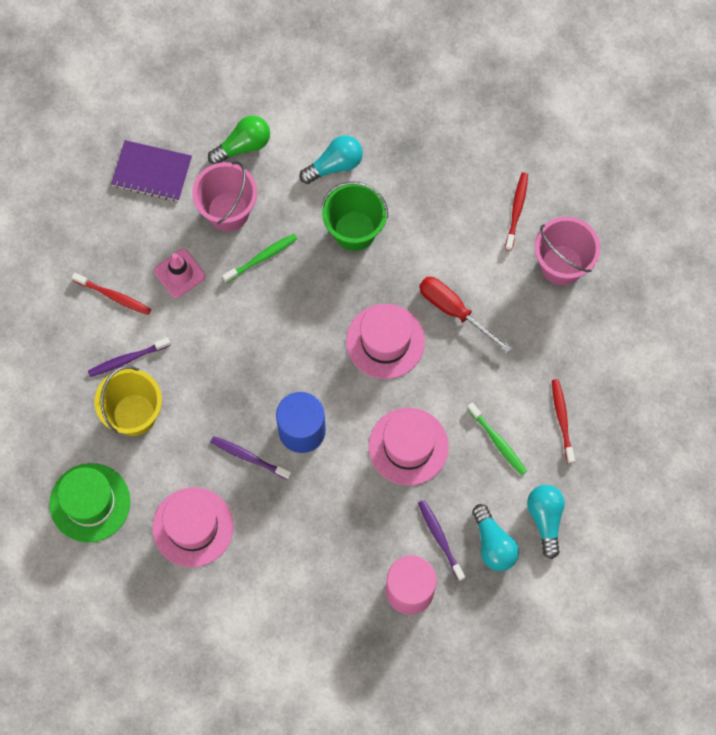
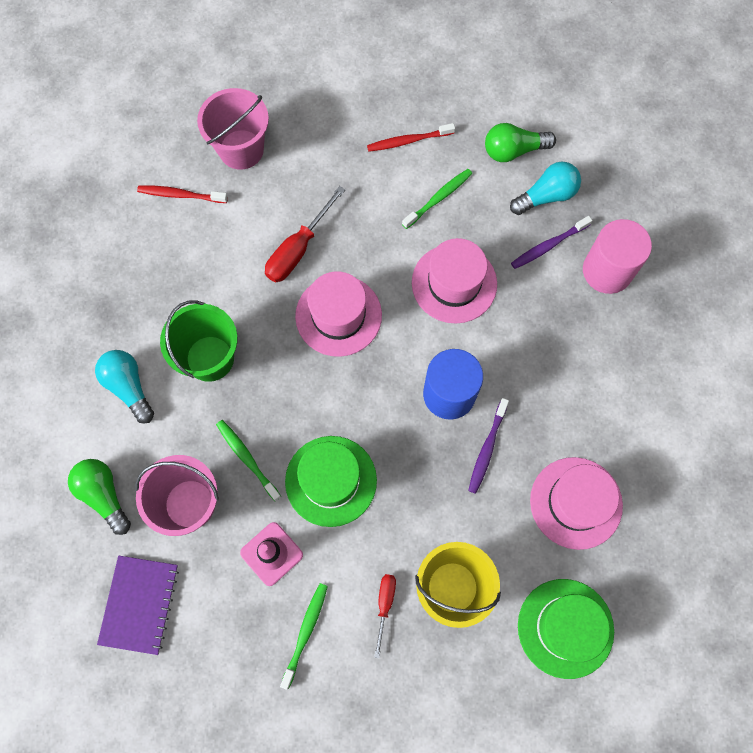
camera: 95 degrees left, 0 degrees up
(114, 296) = (305, 632): red toothbrush -> green toothbrush
(127, 359) = (384, 605): purple toothbrush -> red screwdriver
(235, 324) = (331, 481): none -> green hat
(545, 519) = (513, 150): turquoise light bulb -> green light bulb

